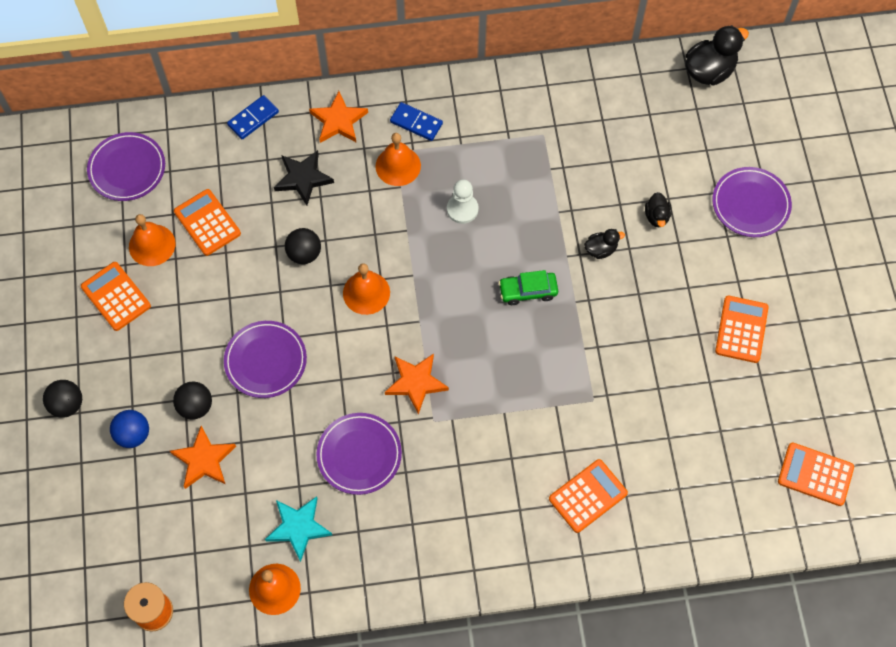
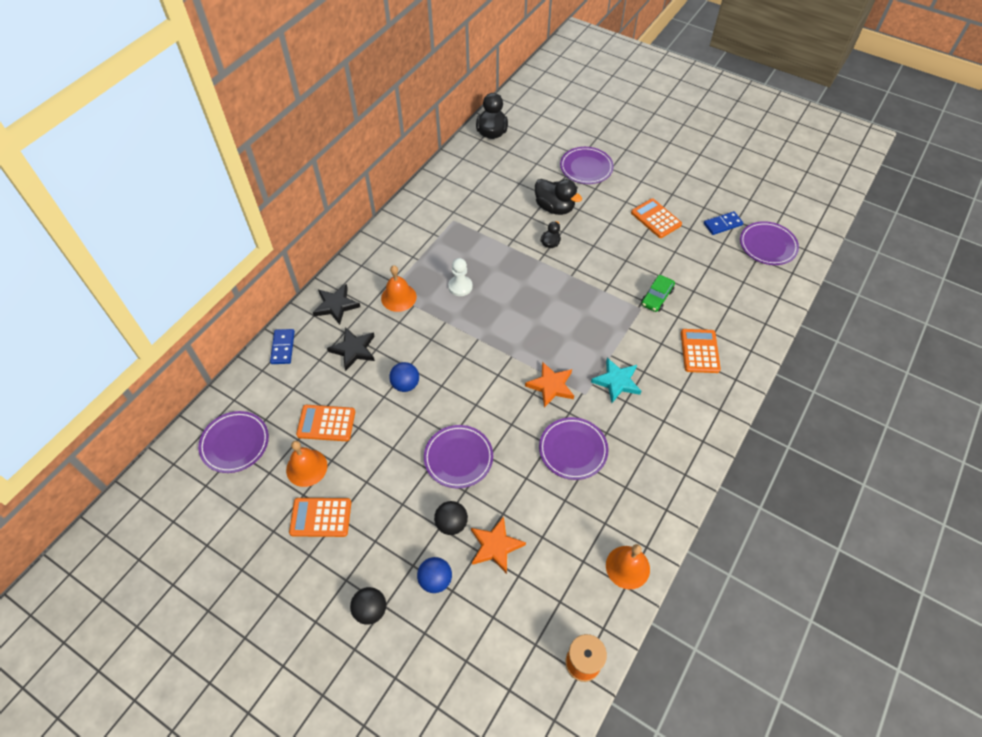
camera: 50 degrees left, 10 degrees down
(298, 527) = (594, 521): turquoise star -> turquoise star (616, 381)
(304, 254) = (405, 384): black ball -> blue ball
(338, 121) = (336, 305): orange star -> black star
(366, 292) = (465, 370): orange bell -> none
(416, 123) = (381, 270): blue domino -> blue domino (722, 224)
(528, 291) = (544, 292): green car -> green car (657, 297)
(656, 216) = (554, 208): black duck -> black duck, size x1.83
(815, 474) = (767, 245): orange calculator -> purple plate

